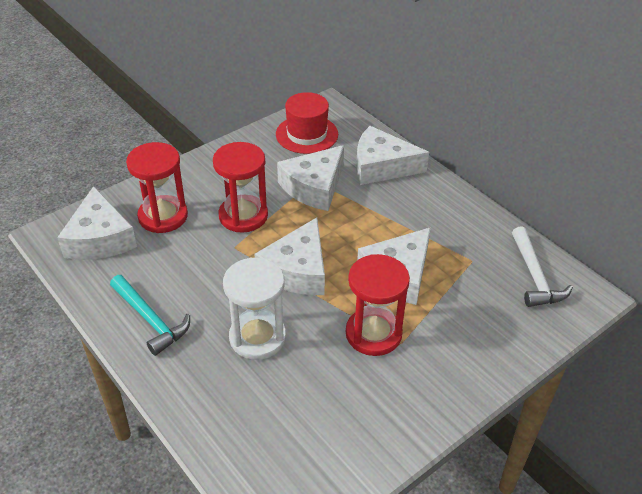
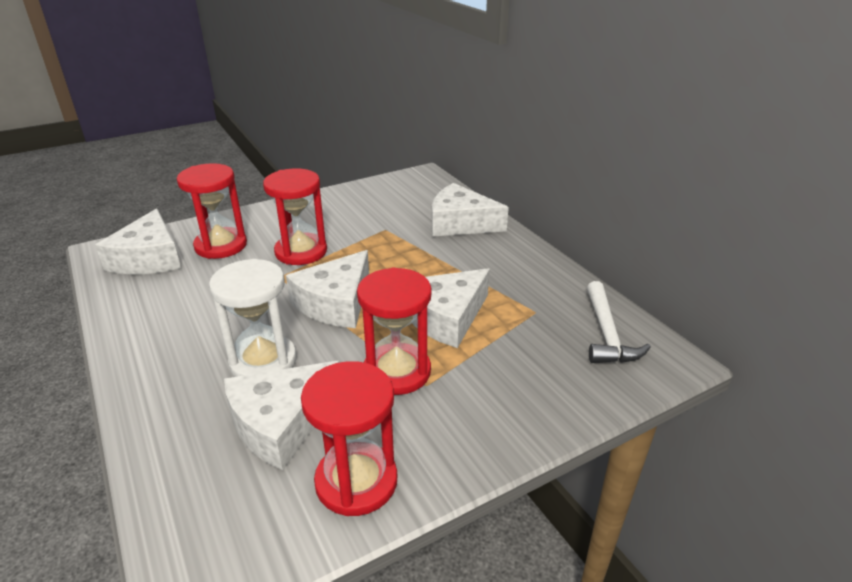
camera: 10 degrees right, 10 degrees down
(151, 320) = (157, 332): turquoise hammer -> none
(307, 134) = (394, 194): red hat -> none
(314, 187) = (384, 234): white cheese -> white cheese (281, 423)
(373, 433) = (356, 481): none -> red hourglass

